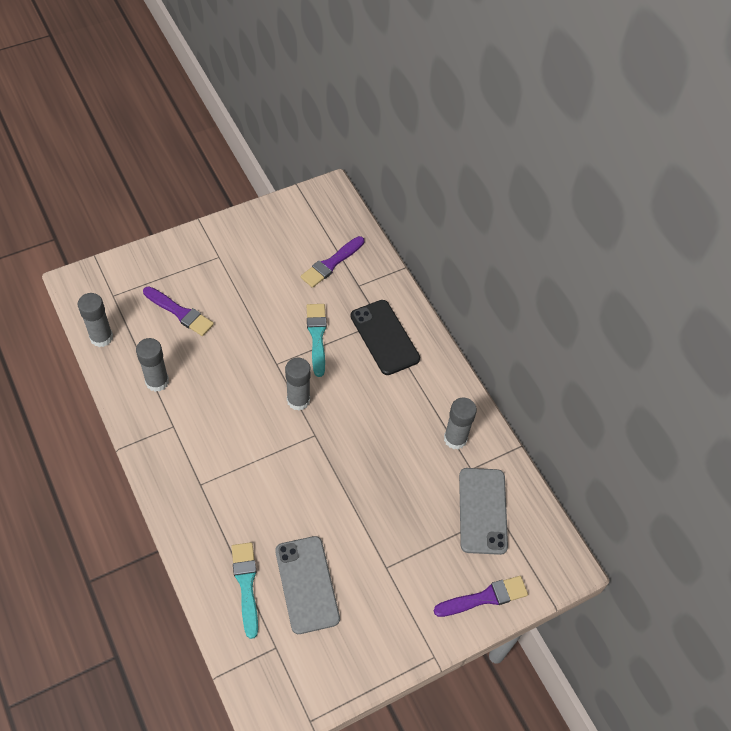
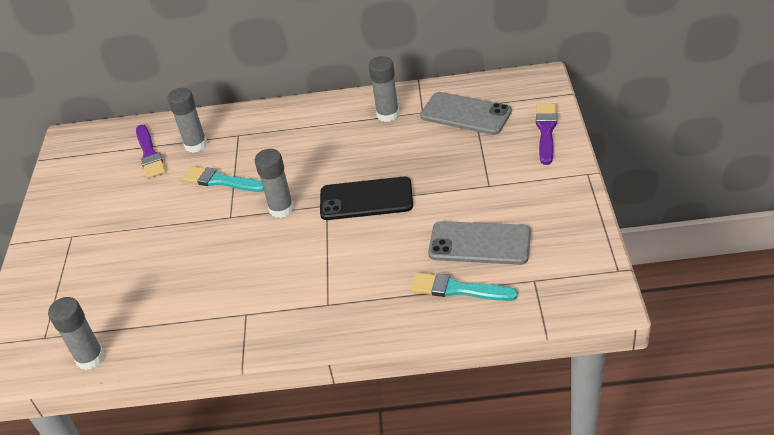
camera: 55 degrees left, 15 degrees down
(157, 381) = (182, 317): grey glue stick -> grey glue stick (196, 145)
(180, 312) = (113, 281): purple brush -> none
(384, 337) = (256, 136): black phone -> black phone (366, 199)

